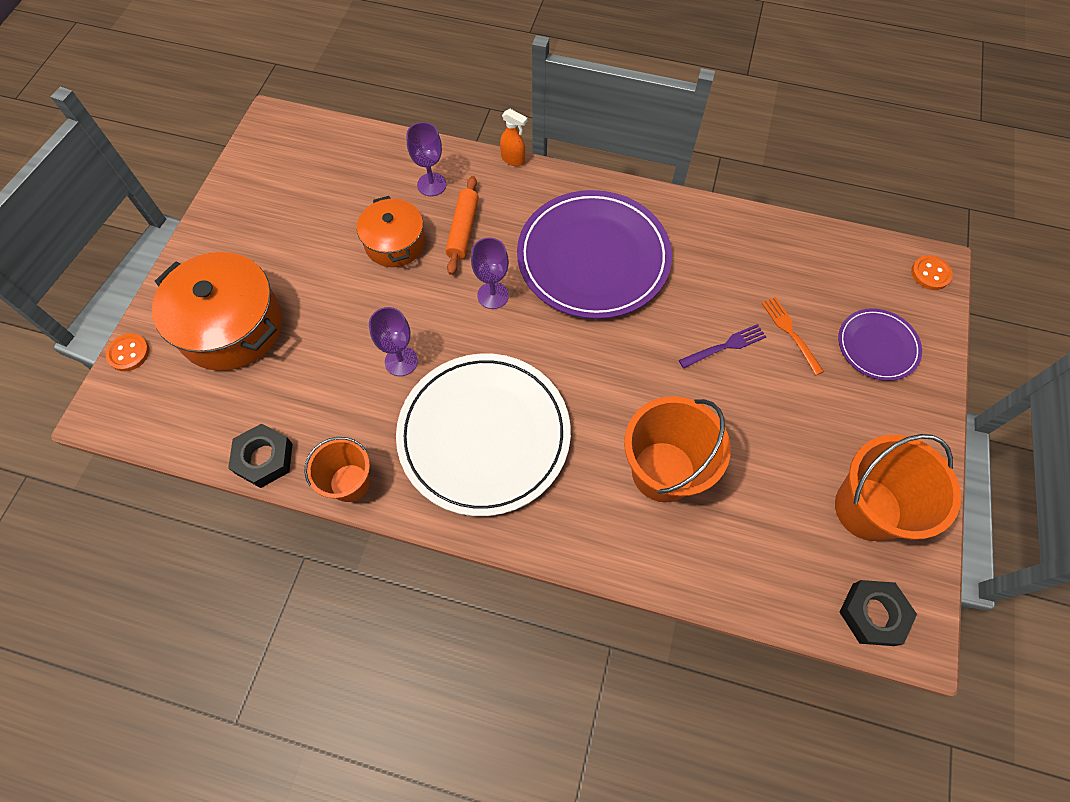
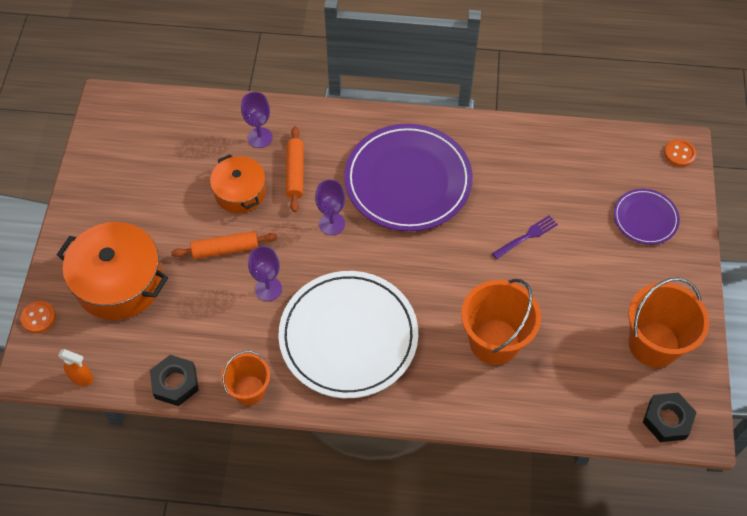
camera: 10 degrees left, 5 degrees down
(362, 306) = (225, 249): none -> orange rolling pin
(513, 160) = (325, 106): orange spray bottle -> orange spray bottle (82, 378)
(790, 333) = (576, 218): orange fork -> none

